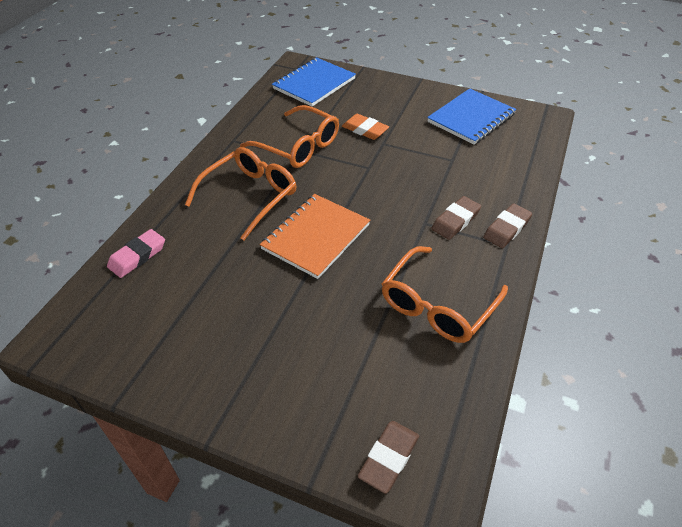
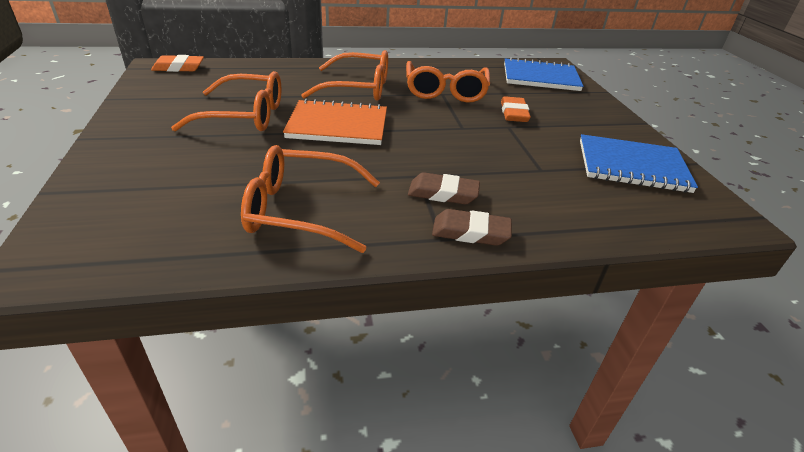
camera: 55 degrees right, 10 degrees down
(75, 319) = (179, 67): none -> orange eraser
(137, 256) = (252, 69): pink eraser -> none
(250, 295) = (243, 116): none -> orange glasses
(389, 458) = (77, 227): brown eraser -> none

